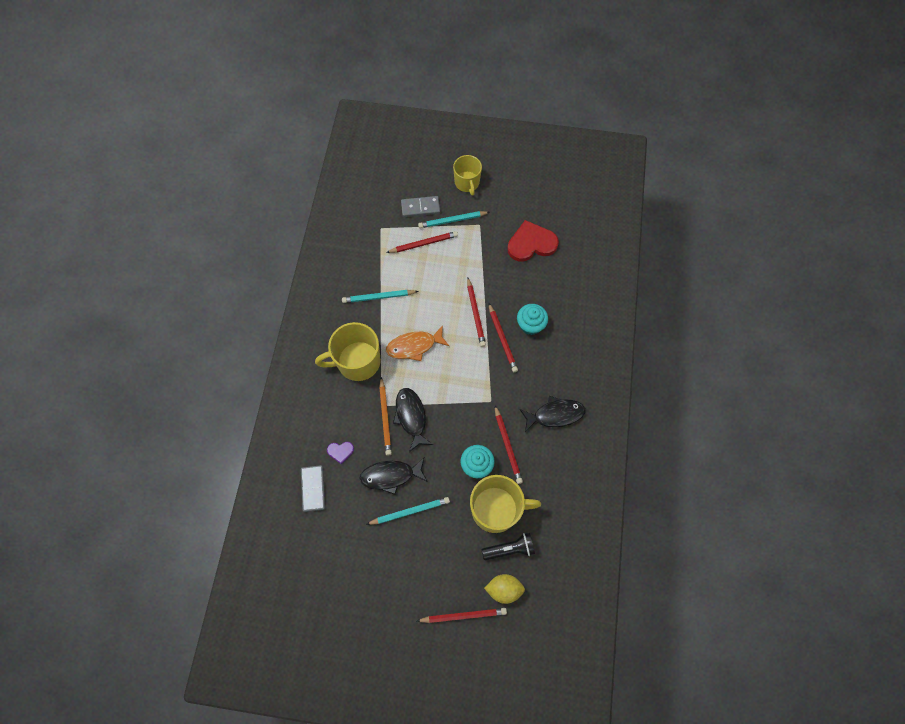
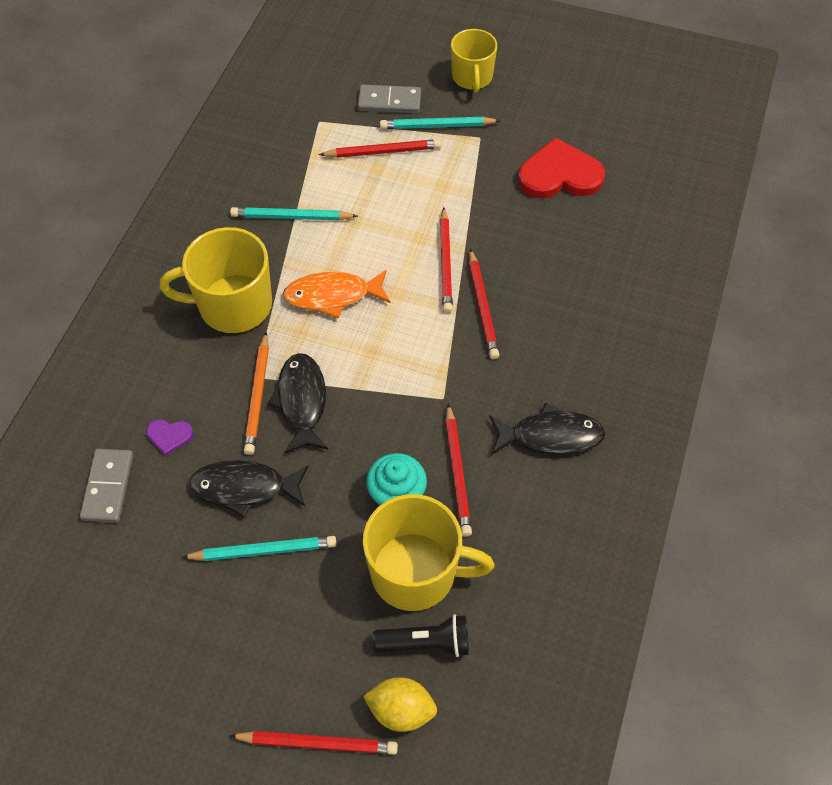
camera: 10 degrees right, 10 degrees down
(530, 325) = (535, 292): turquoise cupcake -> none

